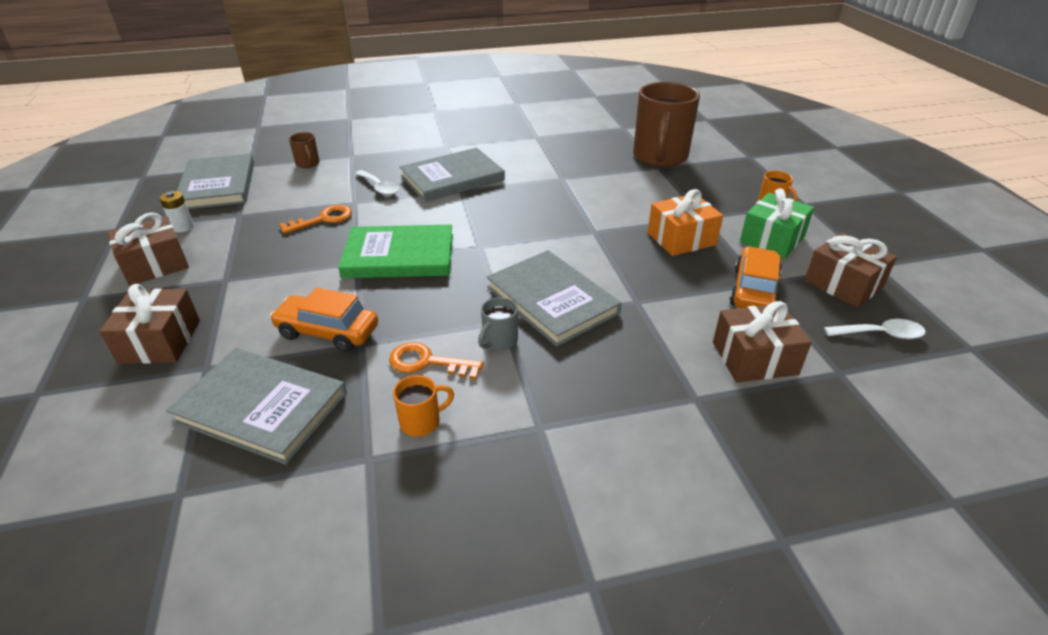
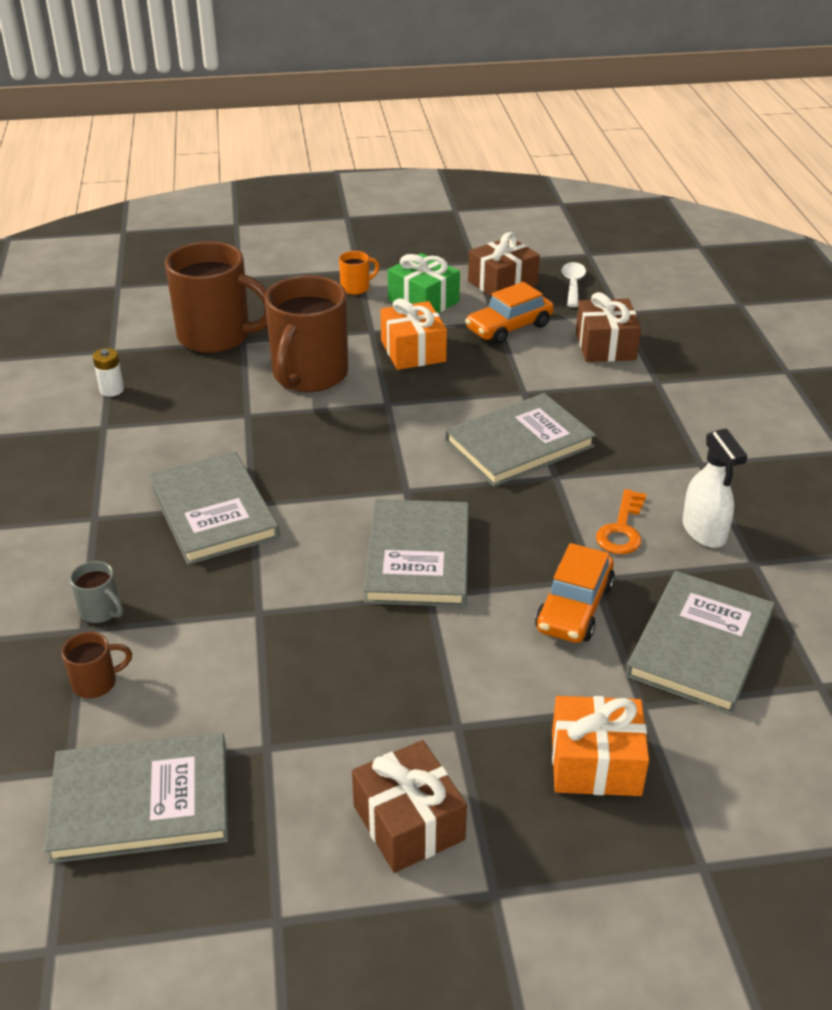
camera: 85 degrees left, 0 degrees up
(160, 341) = (595, 763): brown gift -> orange gift
(183, 227) = (292, 816): white battery -> white battery (112, 390)
(323, 219) = (306, 640): orange key -> none
(379, 187) = (219, 586): white spoon -> none
(399, 256) = (418, 557): green book -> grey book
(422, 421) = (704, 531): orange mug -> white spray bottle
(499, 341) = (587, 481): grey mug -> grey mug (101, 611)
(622, 196) = (309, 376): none -> brown mug
(753, 290) = (509, 328): orange car -> orange car turned 60 degrees counterclockwise

